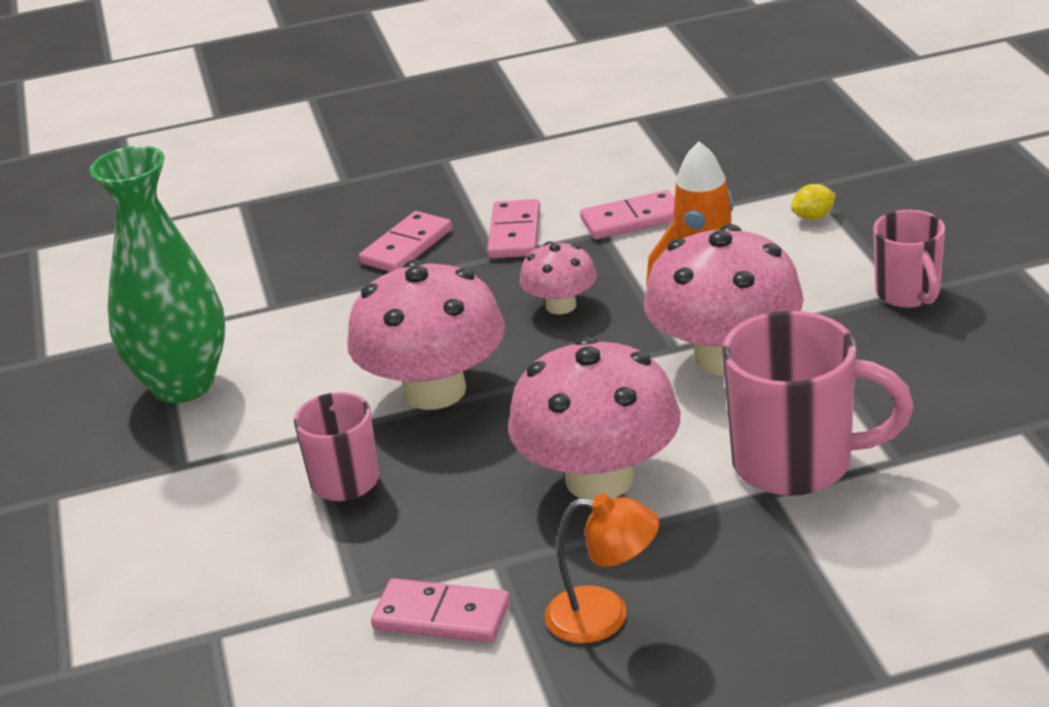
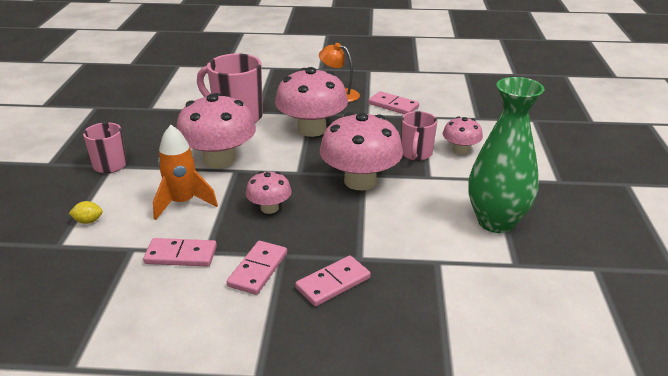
camera: 165 degrees left, 0 degrees up
(251, 518) = (460, 150): none -> pink mushroom

